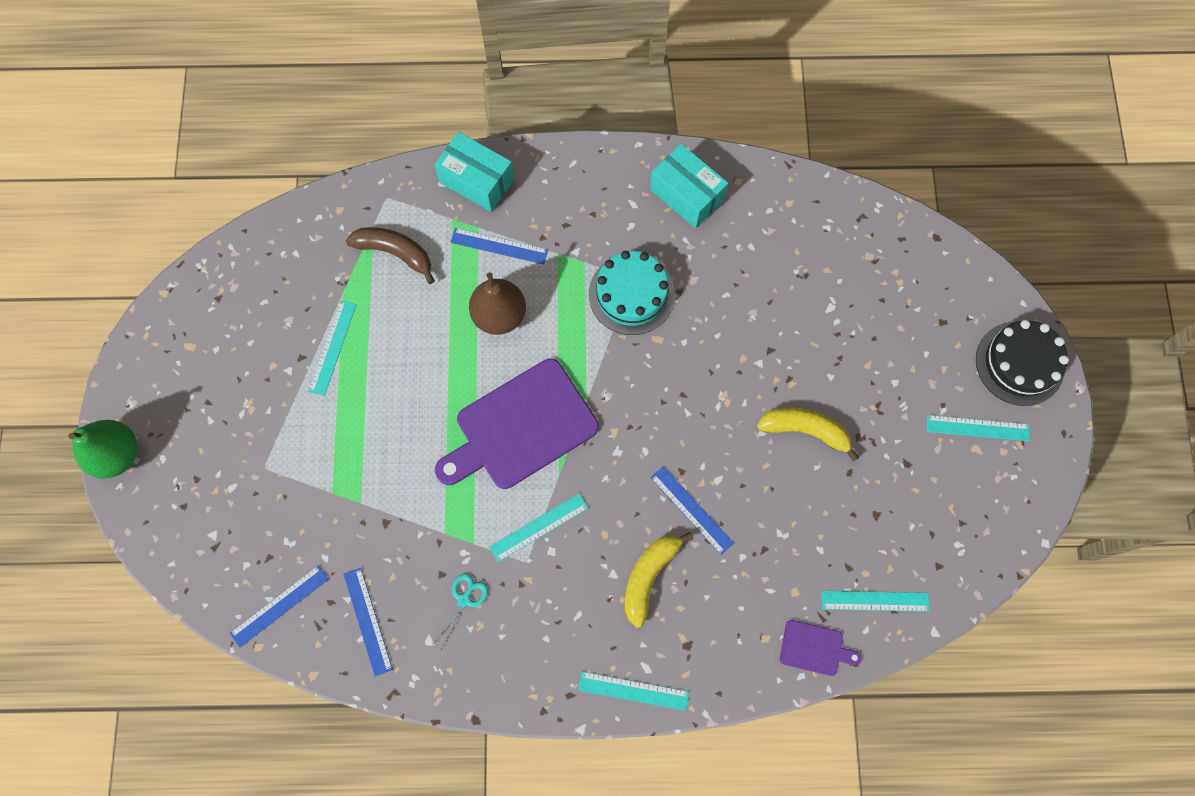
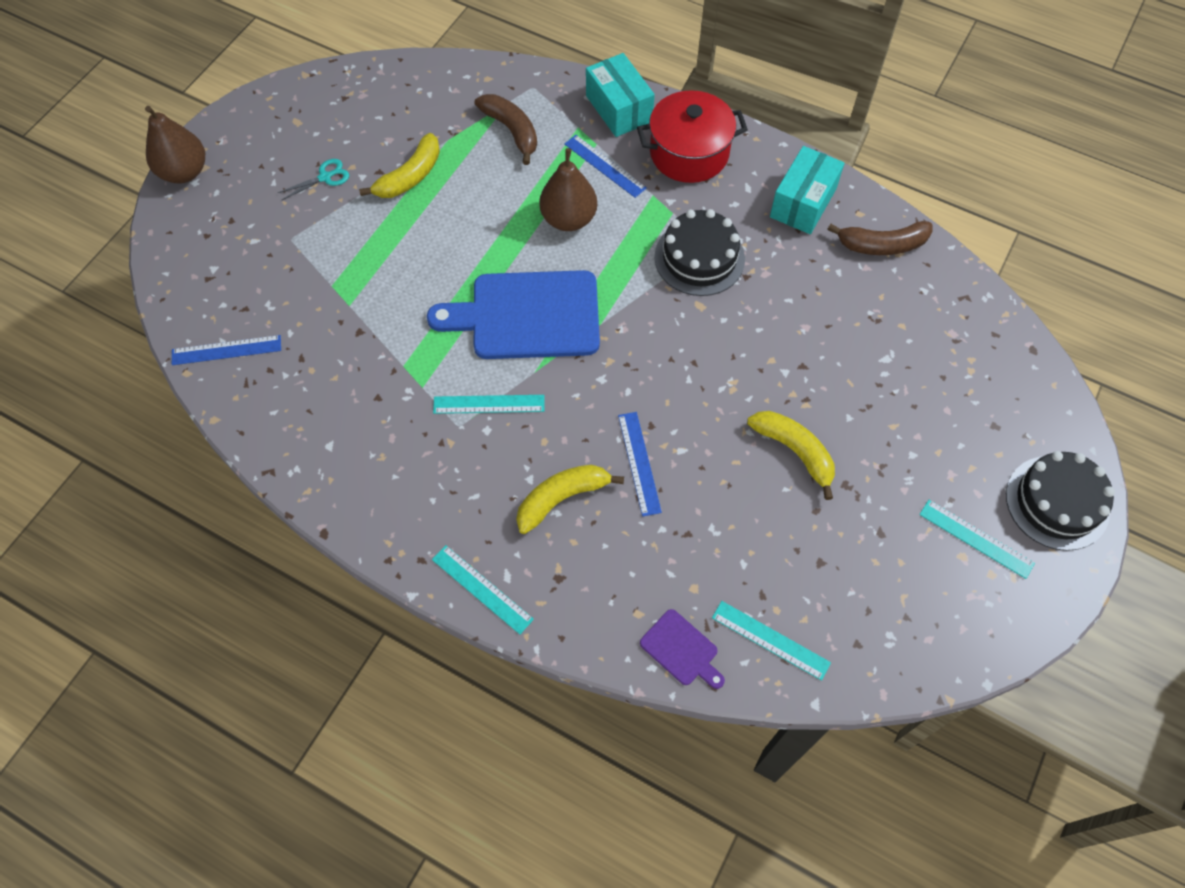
camera: 30 degrees right, 10 degrees down
(117, 454) = (184, 172): green pear -> brown pear
(333, 347) = (410, 176): turquoise ruler -> yellow banana
(367, 621) = (289, 401): blue ruler -> none
(464, 600) = (383, 428): turquoise scissors -> turquoise scissors (325, 177)
(521, 427) = (527, 316): purple cutting board -> blue cutting board
(564, 195) = (689, 153): none -> red pot
(631, 294) = (699, 258): turquoise cake -> black cake
(686, 195) = (803, 203): turquoise box -> turquoise box turned 45 degrees clockwise
(772, 202) = (882, 245): none -> brown banana

